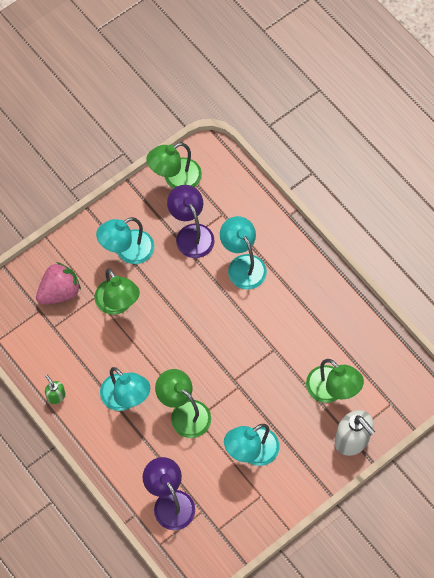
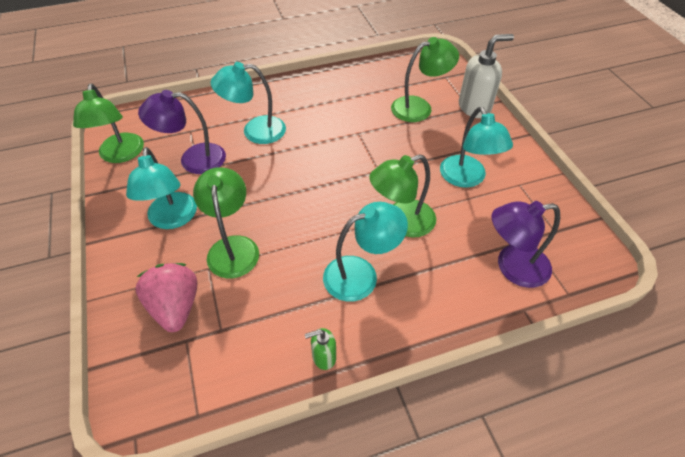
camera: 70 degrees left, 15 degrees down
(118, 304) = (233, 247): green lamp -> green lamp turned 90 degrees counterclockwise

